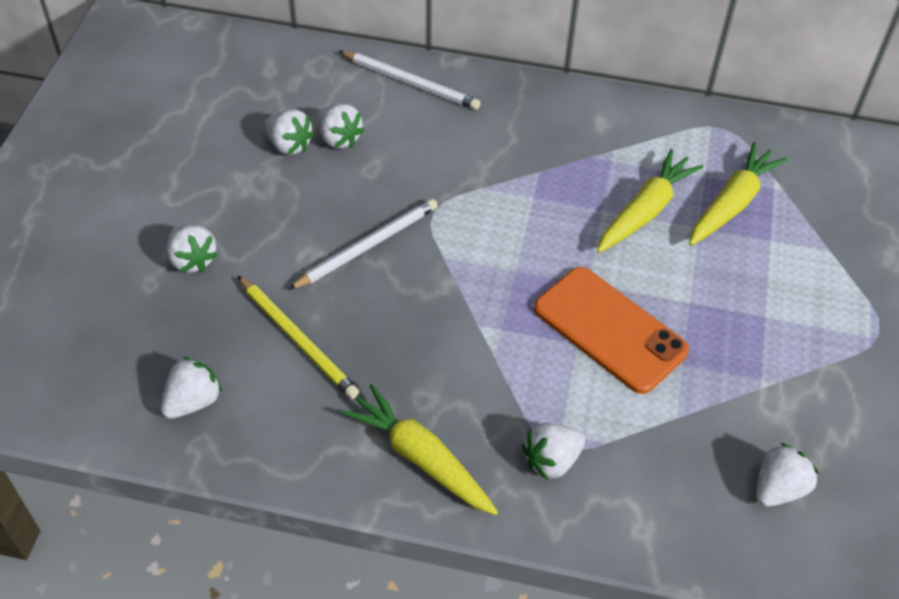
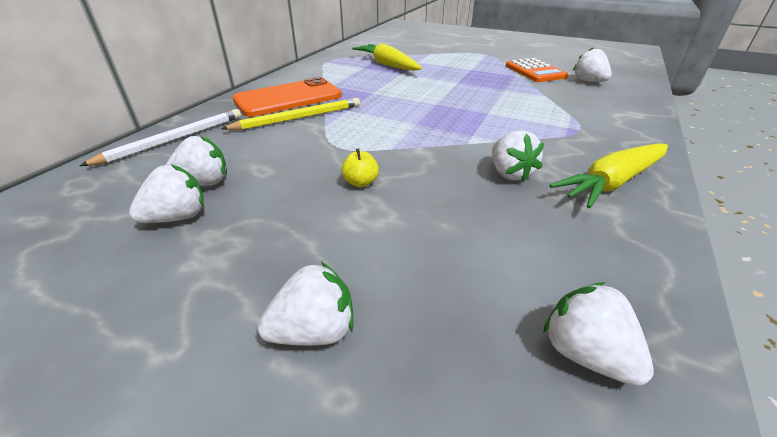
camera: 75 degrees left, 15 degrees down
(298, 339) = (476, 240): yellow pencil -> yellow pencil (298, 118)
(367, 246) = (360, 182): white pencil -> yellow apple
(551, 460) = (593, 132): white strawberry -> white strawberry (509, 173)
(609, 329) = (477, 103): orange phone -> orange phone (288, 98)
(645, 211) = (381, 83): yellow carrot -> none
(797, 410) = (535, 71): none -> orange calculator

